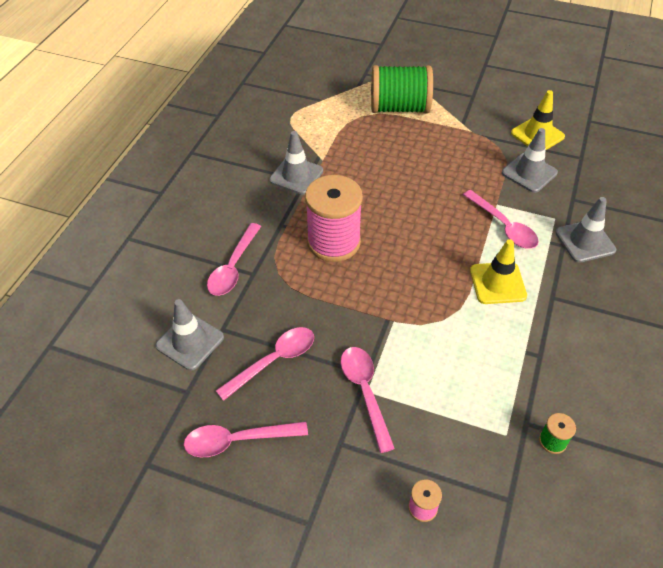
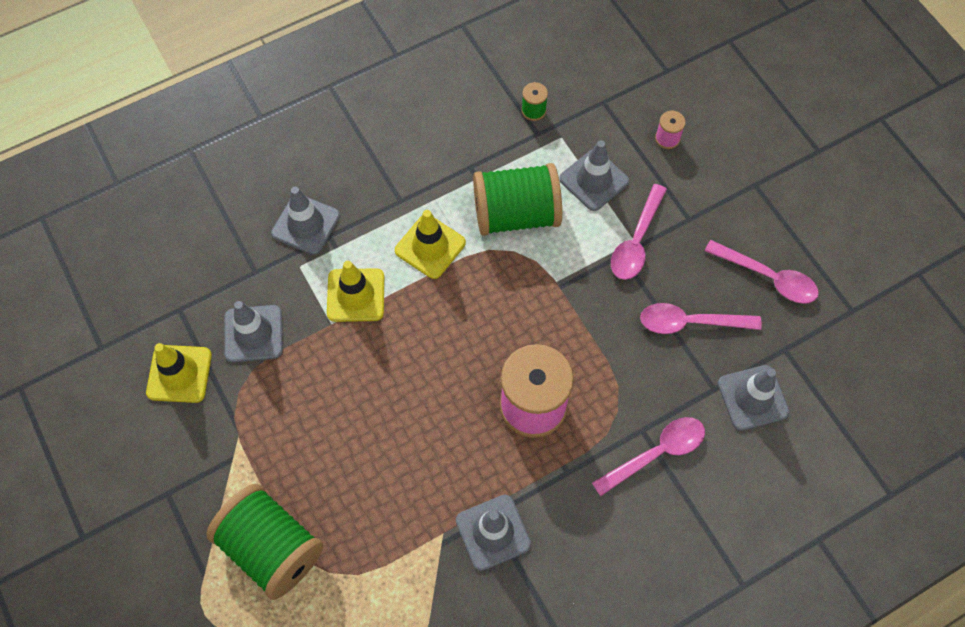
camera: 140 degrees left, 15 degrees up
(443, 417) = (594, 180): none -> grey traffic cone
(469, 346) = (516, 214): none -> green spool
(503, 226) = (356, 295): pink spoon -> yellow traffic cone

